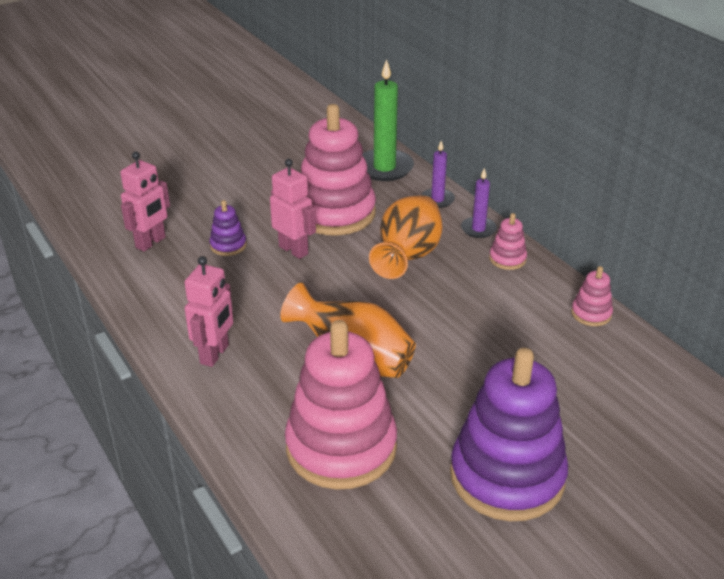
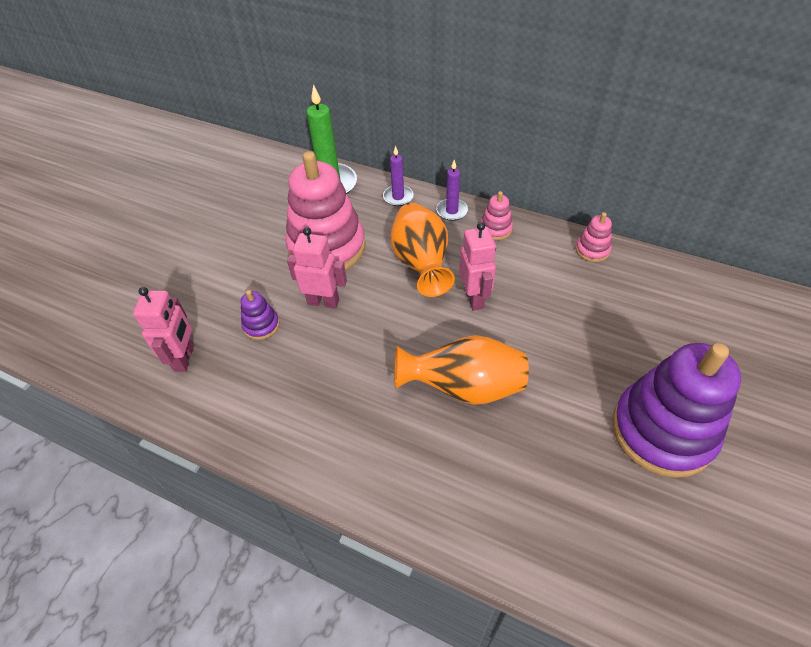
camera: 30 degrees left, 15 degrees up
(215, 354) = (346, 448): pink robot -> pink robot (474, 298)
(341, 447) = (527, 480): pink stacking toy -> none

